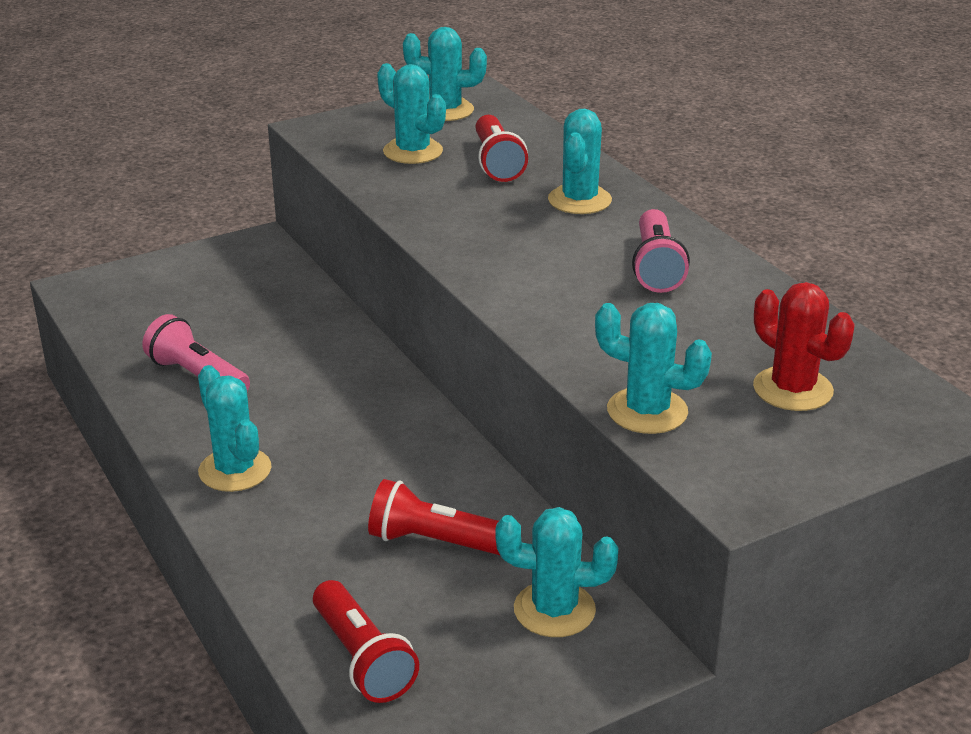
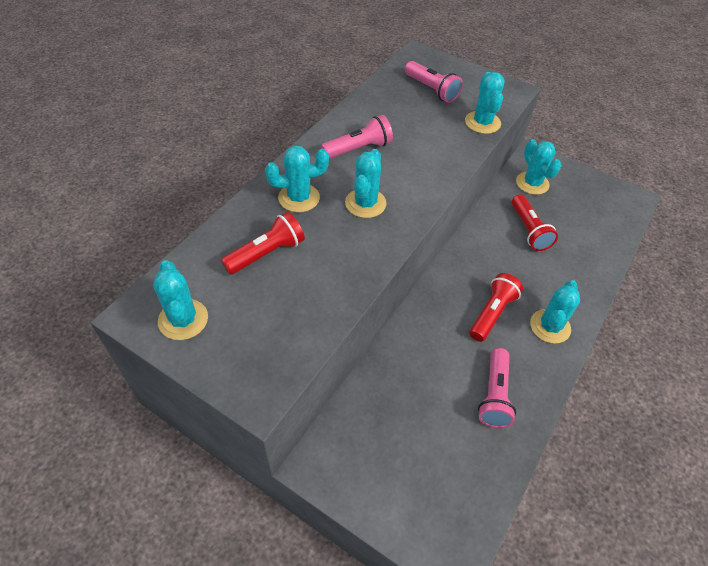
camera: 120 degrees left, 20 degrees up
(362, 659) = (605, 225): red flashlight -> red flashlight (492, 313)
(413, 151) = (272, 307): turquoise cactus -> turquoise cactus (365, 203)
(792, 389) = (432, 90): red cactus -> pink flashlight

